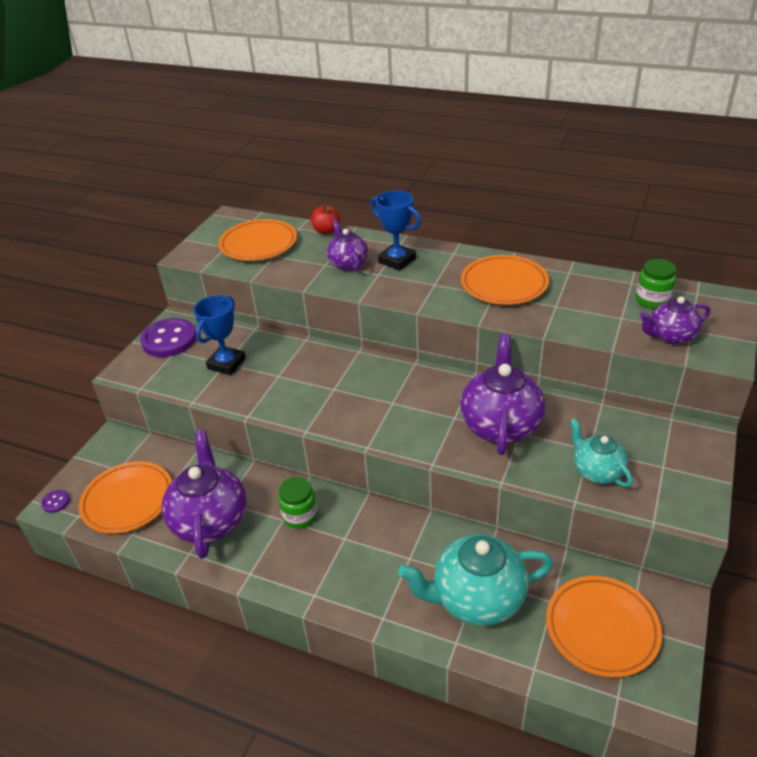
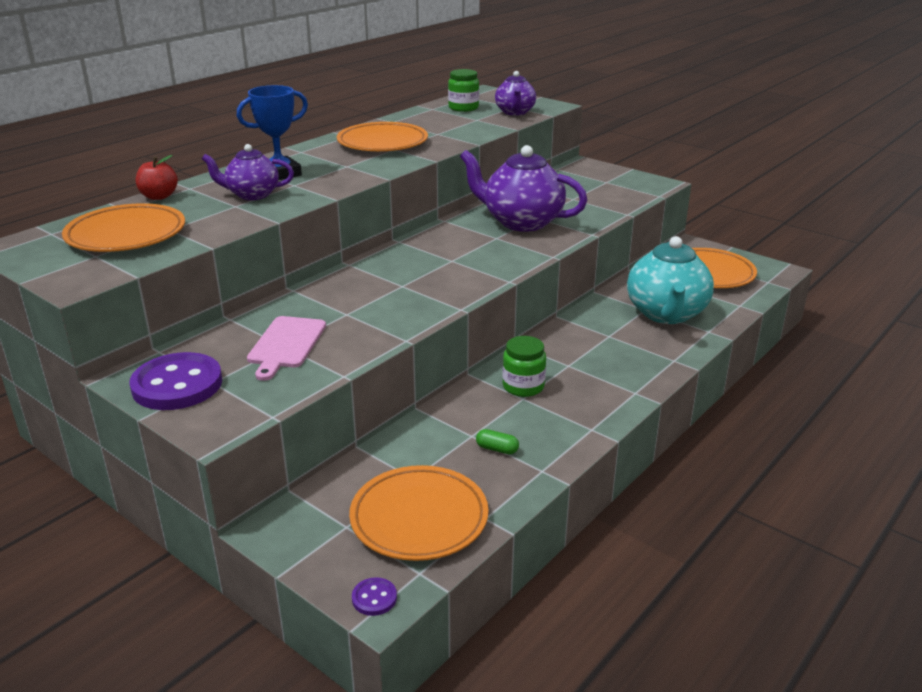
camera: 75 degrees left, 10 degrees down
(210, 520) = (497, 449): purple teapot -> green capsule
(226, 364) = (286, 344): blue trophy -> pink cutting board
(596, 471) = (599, 201): turquoise teapot -> none

